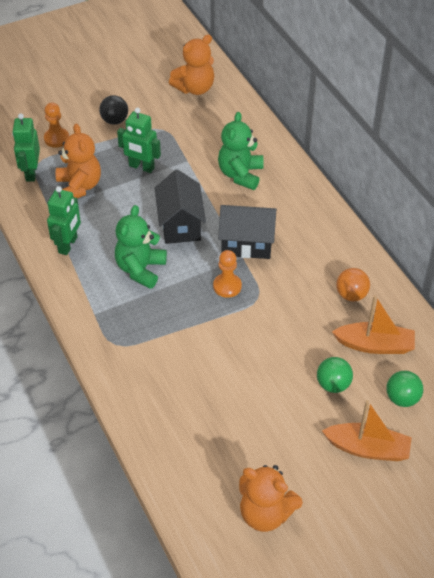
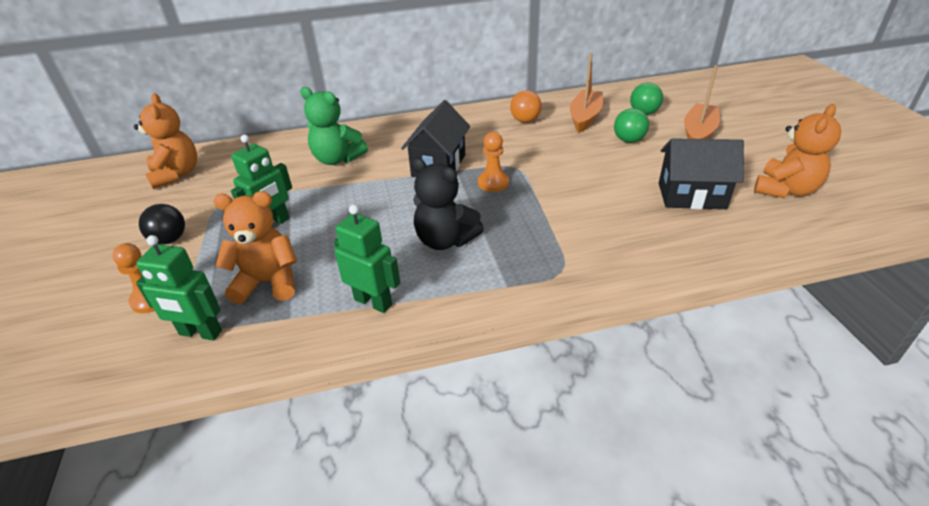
camera: 75 degrees left, 10 degrees down
(140, 269) = (445, 240): green teddy bear -> black teddy bear
(180, 225) = (388, 204): black house -> black house (691, 196)

